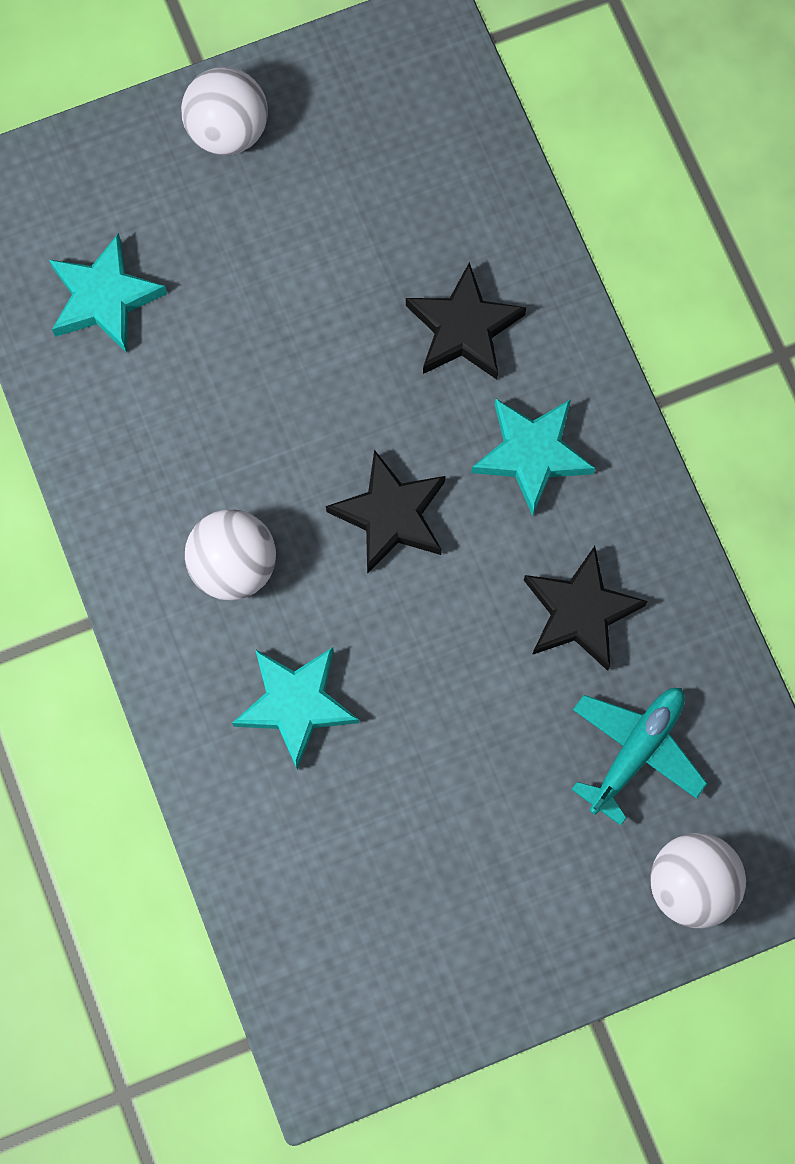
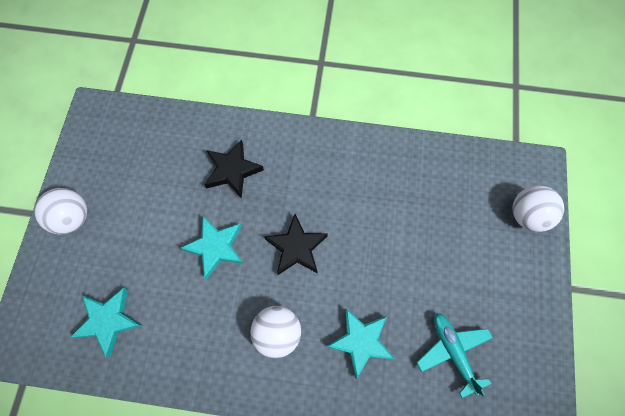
camera: 60 degrees left, 5 degrees down
(532, 454) = (305, 174): turquoise star -> turquoise star (216, 247)
(580, 612) = (385, 193): black star -> none
(636, 751) = (458, 205): turquoise plane -> turquoise plane (453, 351)

